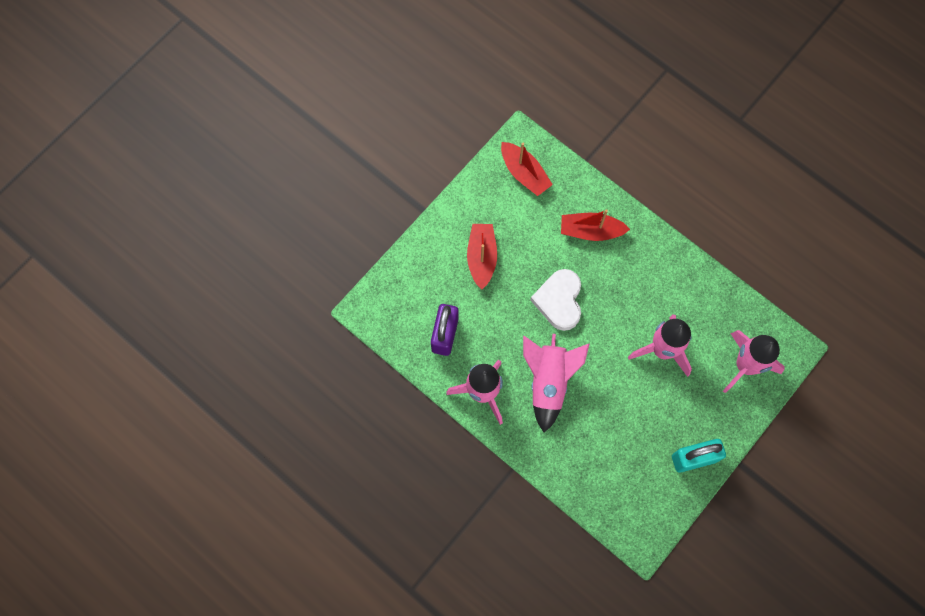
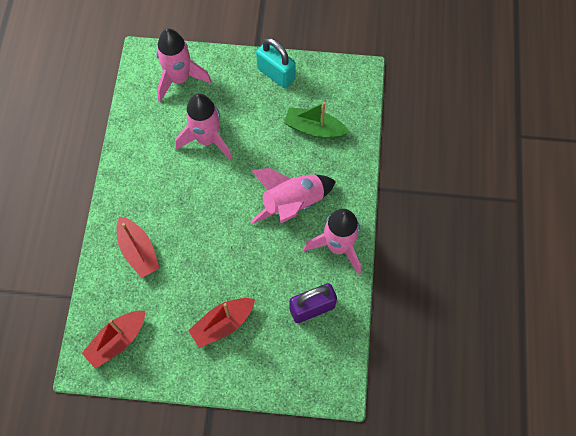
camera: 125 degrees left, 5 degrees down
(524, 173) = (117, 340): red boat -> red boat turned 150 degrees counterclockwise
(559, 301) = (218, 237): white heart -> none
(610, 453) = (314, 128): none -> green boat

